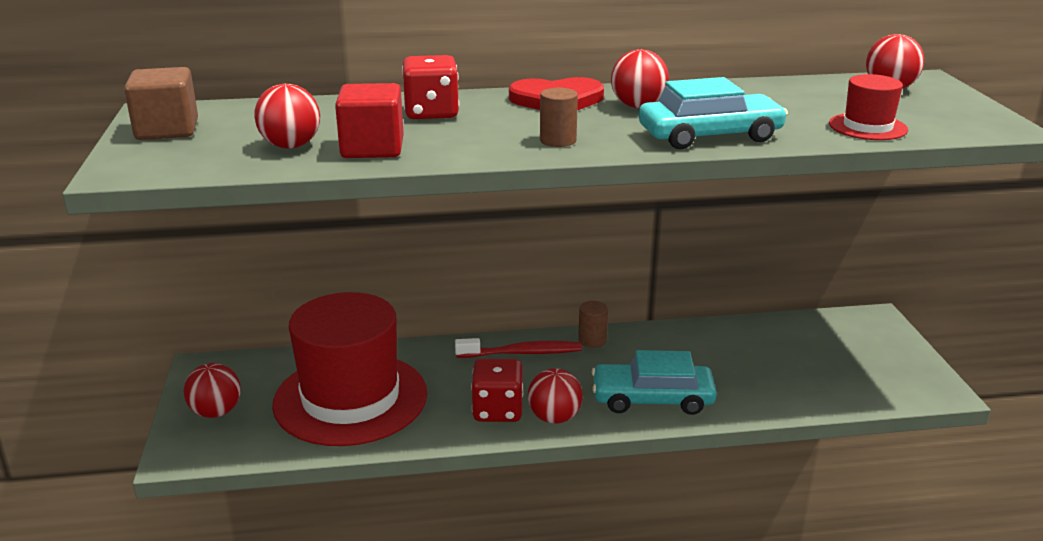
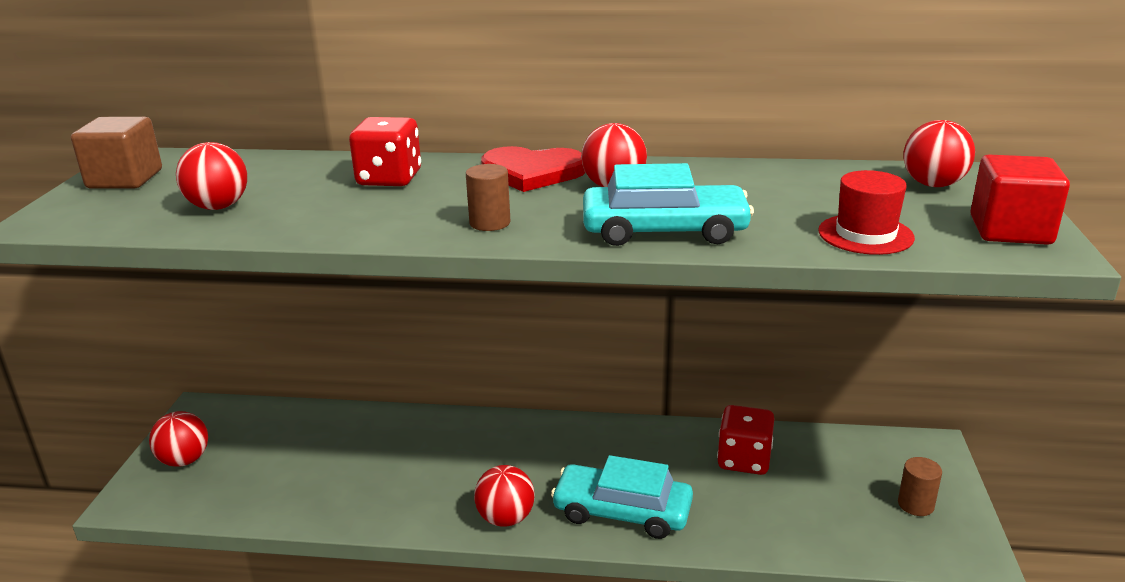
camera: 15 degrees right, 0 degrees up
(350, 398) = (315, 464): red hat -> none
(372, 148) = (293, 216): red cube -> red cube (1010, 230)
(497, 410) = (451, 500): red dice -> red dice (744, 460)
(522, 353) = (510, 436): red toothbrush -> none
(592, 340) = (591, 431): brown cylinder -> brown cylinder (915, 504)

